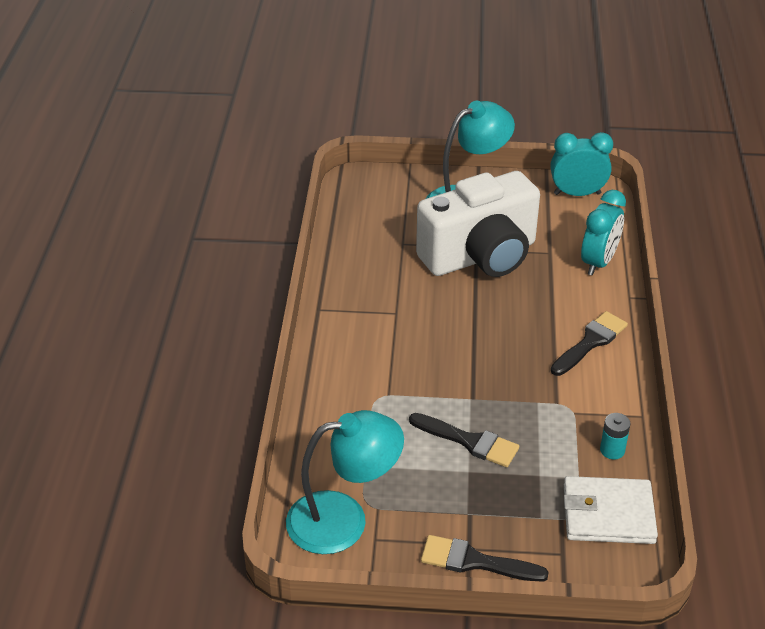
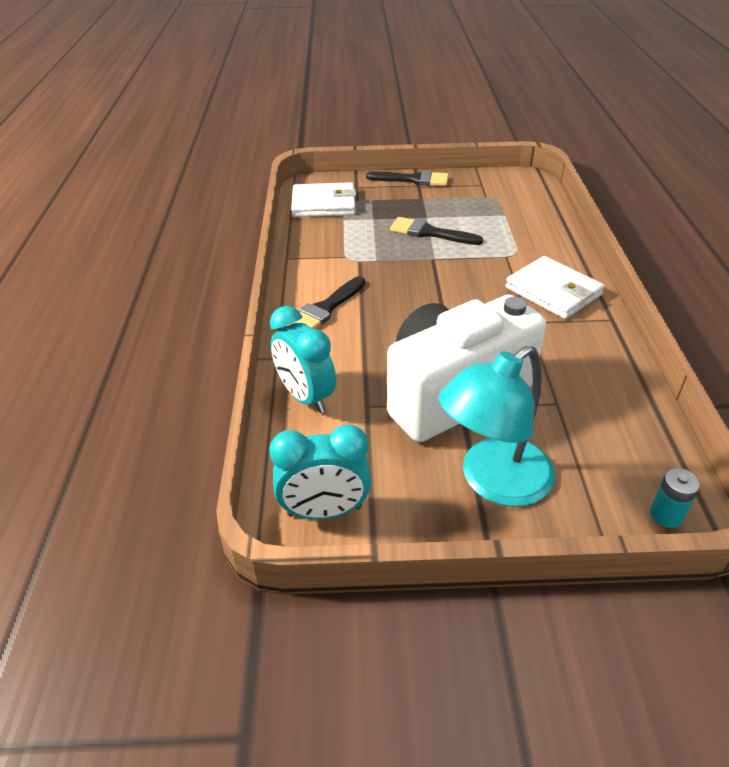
camera: 175 degrees right, 0 degrees up
(343, 519) = (507, 190): turquoise lamp -> none
(358, 343) = (553, 291): none -> white wallet
(598, 262) = (305, 397): turquoise clock -> turquoise clock turned 60 degrees counterclockwise
(612, 450) = (315, 235): turquoise battery -> turquoise battery (666, 515)

